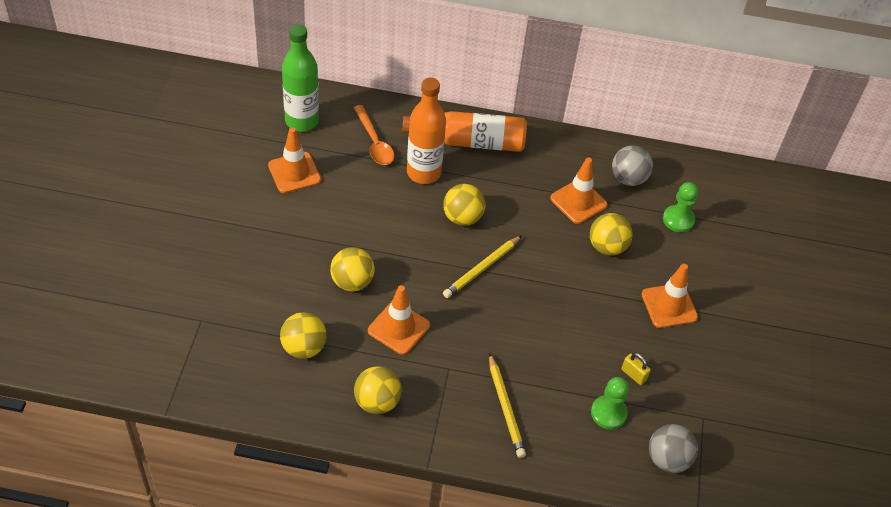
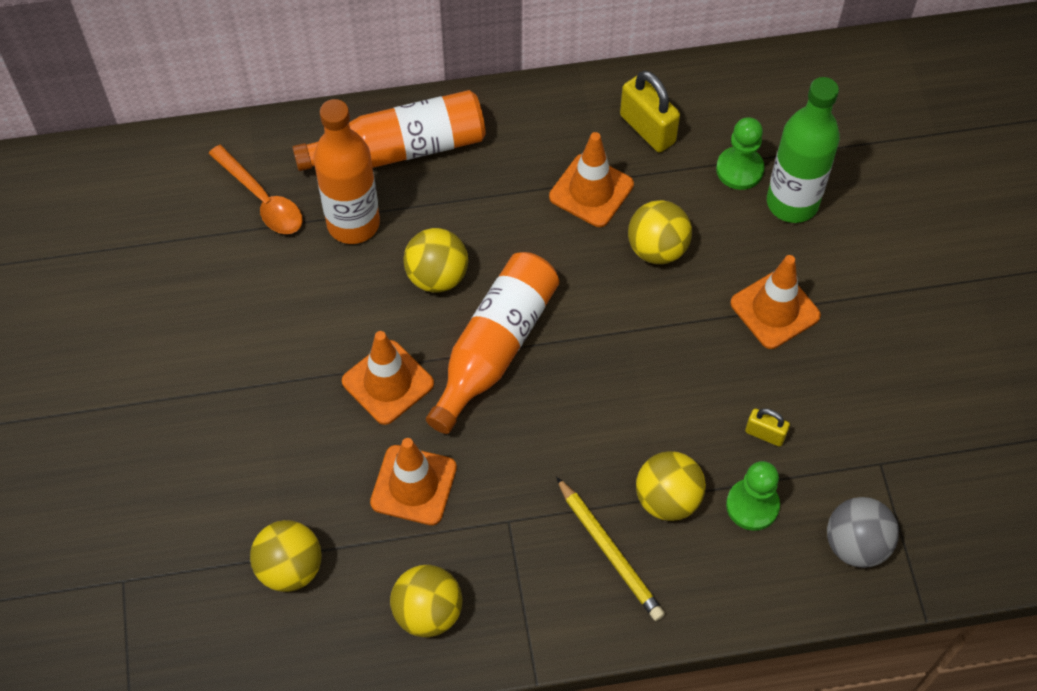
camera: 15 degrees left, 10 degrees up
(294, 173) = (163, 292): orange traffic cone -> orange traffic cone (388, 382)
(302, 121) = (140, 202): green bottle -> green bottle (792, 203)
(352, 282) = (318, 437): yellow ball -> yellow ball (667, 499)
(481, 269) = (495, 348): yellow pencil -> orange bottle
(628, 179) = (647, 129): grey ball -> yellow padlock

